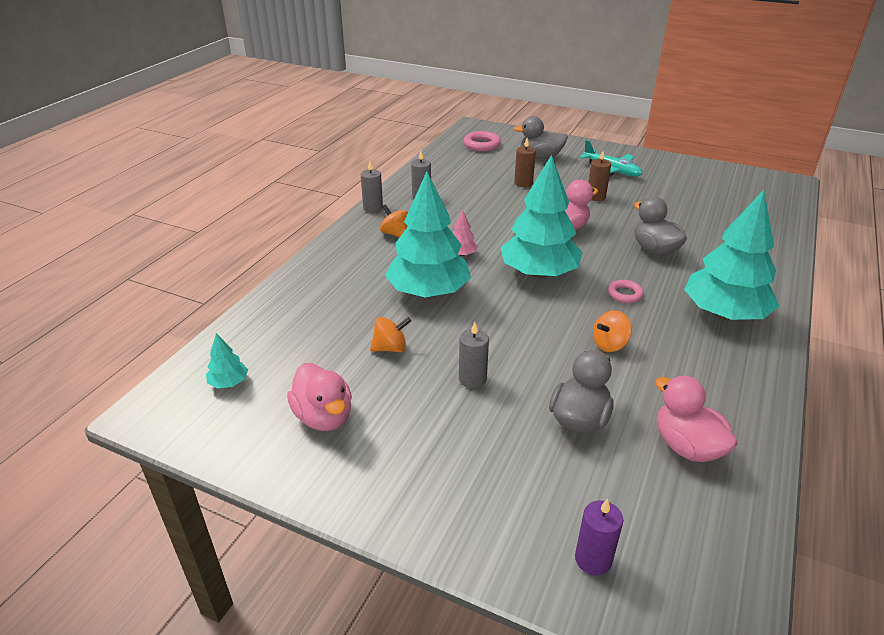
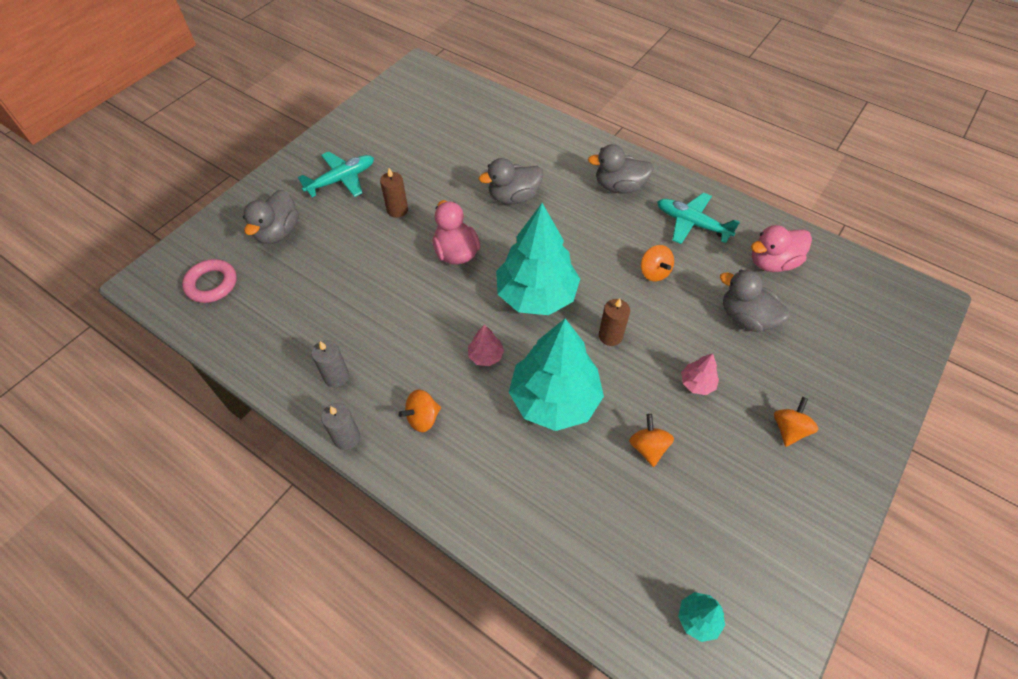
camera: 80 degrees left, 20 degrees up
(324, 417) = (749, 517): pink duck -> none
(432, 452) = (789, 429): none -> orange spinning top
(472, 379) = (697, 383): grey candle -> pink tree
(523, 183) = (340, 264): brown candle -> brown candle (610, 336)
(593, 559) = (878, 346): purple candle -> none
(625, 294) = (582, 240): pink ring -> none
(706, 372) = (691, 223): none -> turquoise plane
(724, 313) = (619, 187): turquoise tree -> grey duck

